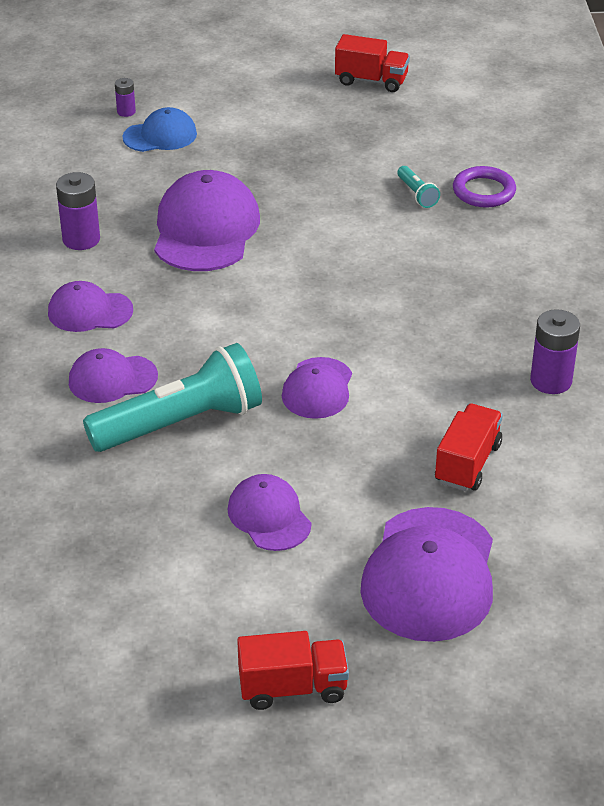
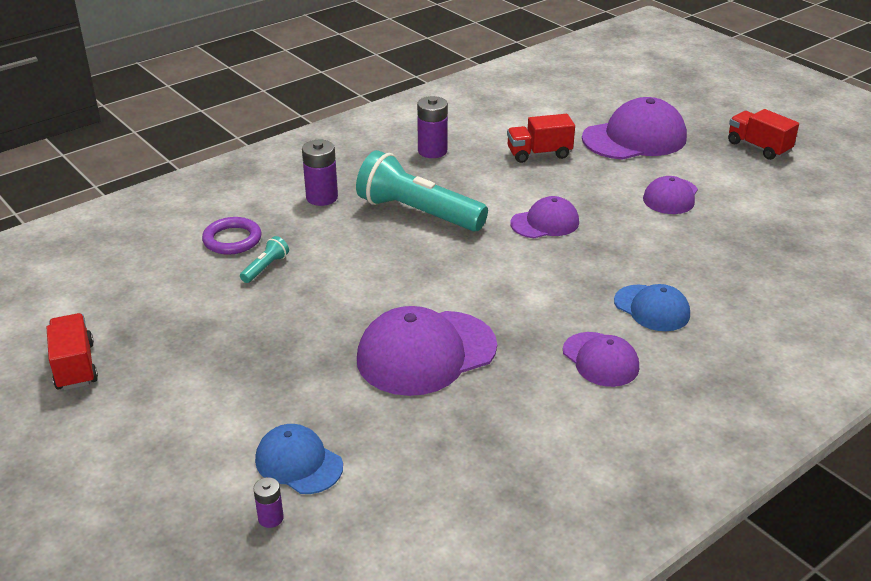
camera: 125 degrees left, 5 degrees down
(81, 239) = (519, 419): purple battery -> purple battery (322, 197)
(112, 379) = (652, 308): purple cap -> blue cap
(181, 423) = (648, 259): turquoise flashlight -> turquoise flashlight (418, 213)

